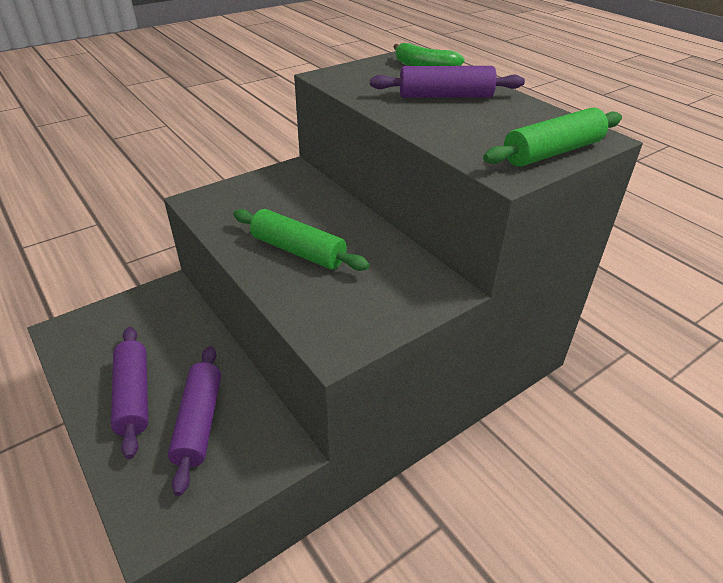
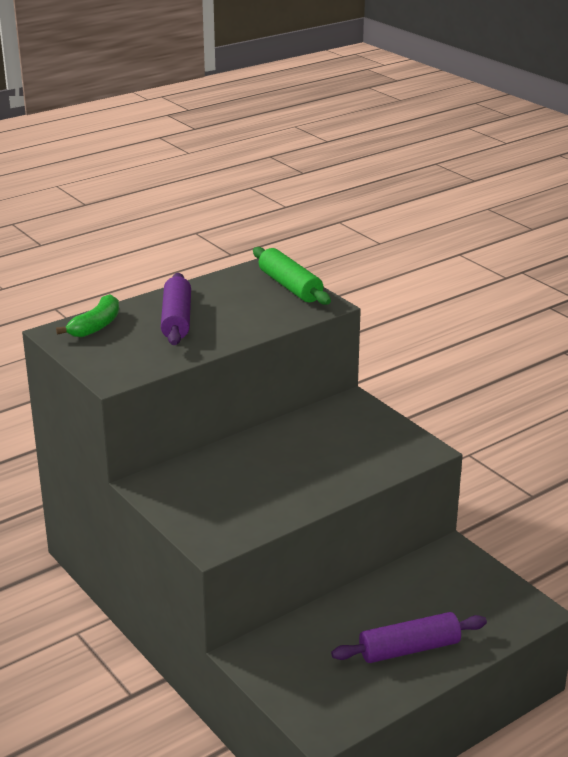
camera: 90 degrees left, 10 degrees down
(199, 422) = (432, 602): purple rolling pin -> none
(298, 251) = (304, 472): green rolling pin -> none

